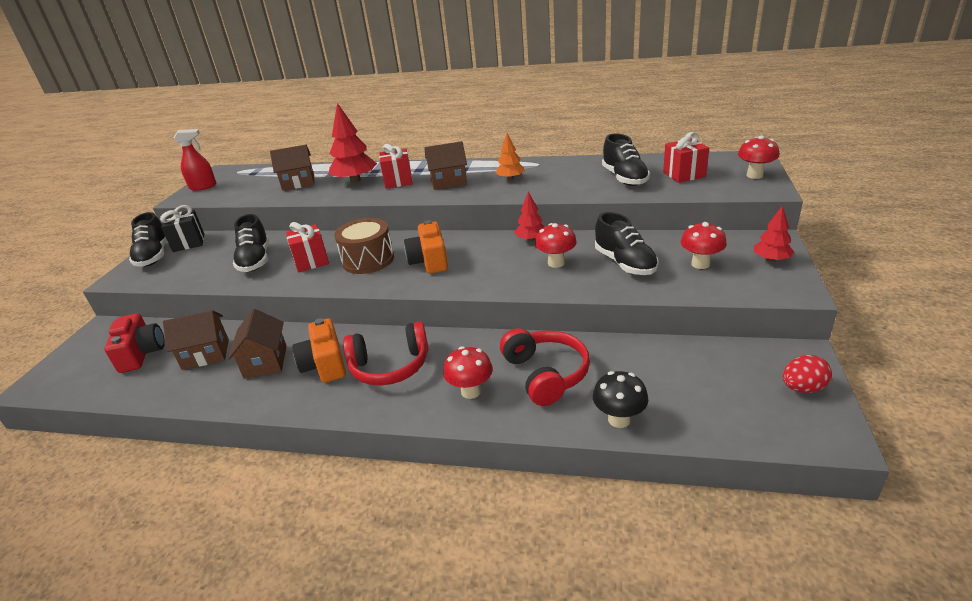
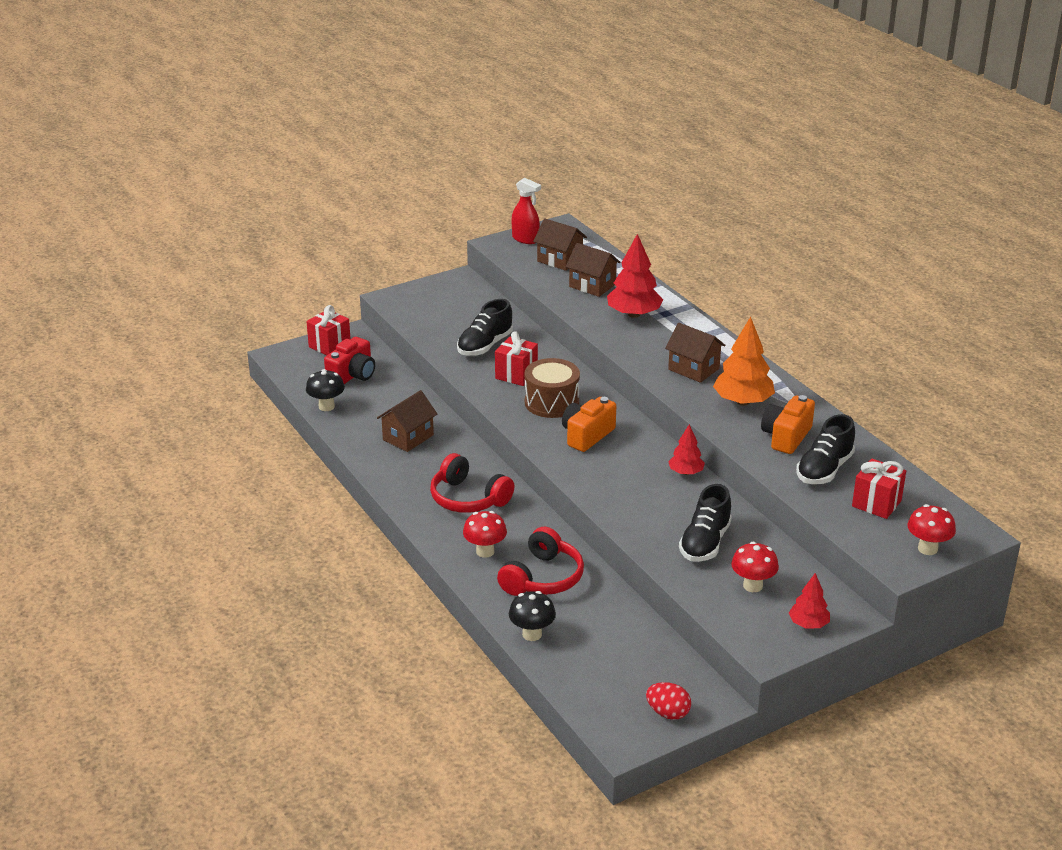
camera: 45 degrees right, 0 degrees up
(145, 391) = (326, 406): none -> black mushroom
(154, 256) = (432, 291): black shoe -> none
(189, 243) = (467, 293): black gift -> none
(206, 354) = (384, 404): brown house -> brown house (559, 260)
(325, 365) = (435, 467): orange camera -> orange camera (786, 437)
(398, 181) = (661, 339): red gift -> red gift (329, 346)
(510, 178) = (743, 401): orange tree -> orange tree, size x1.73
(556, 263) = (662, 505): red mushroom -> none

